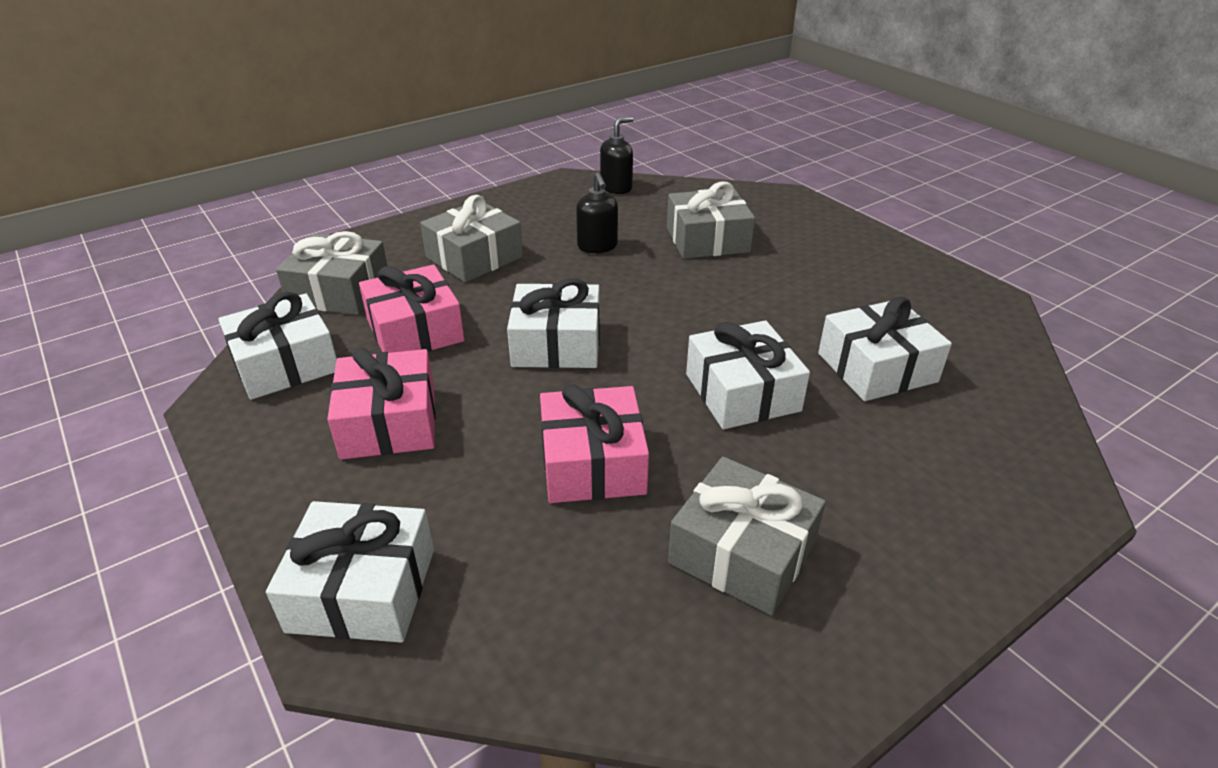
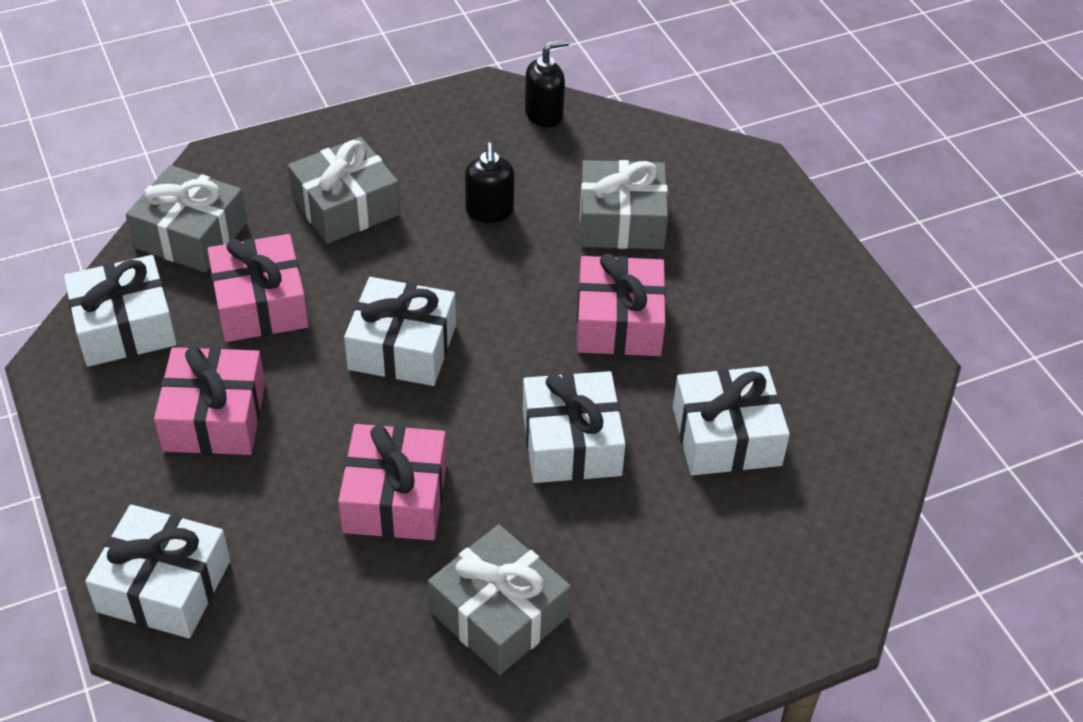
camera: 10 degrees right, 10 degrees up
(739, 302) = (619, 322): none -> pink gift

